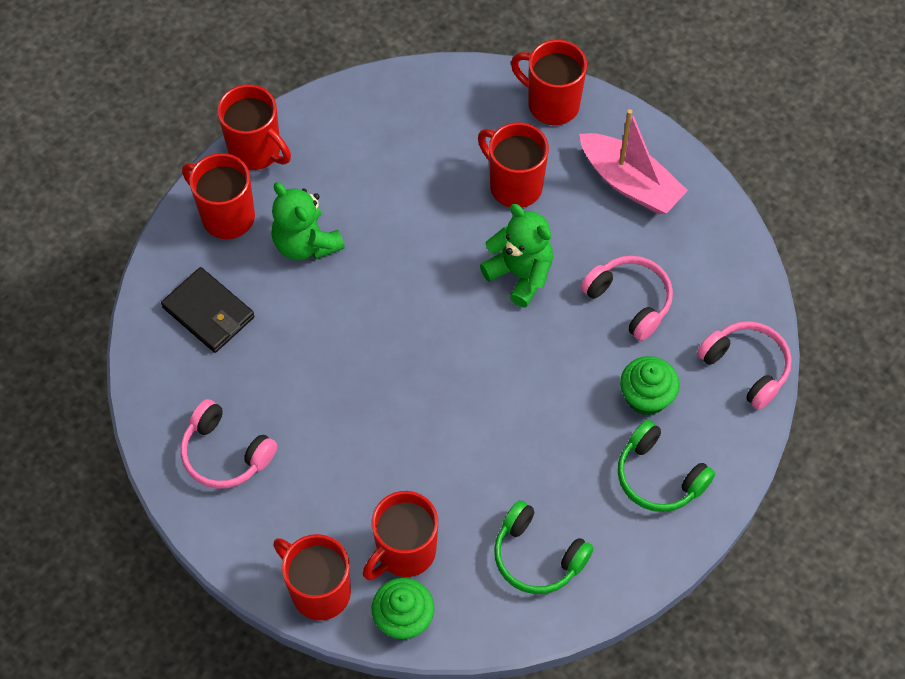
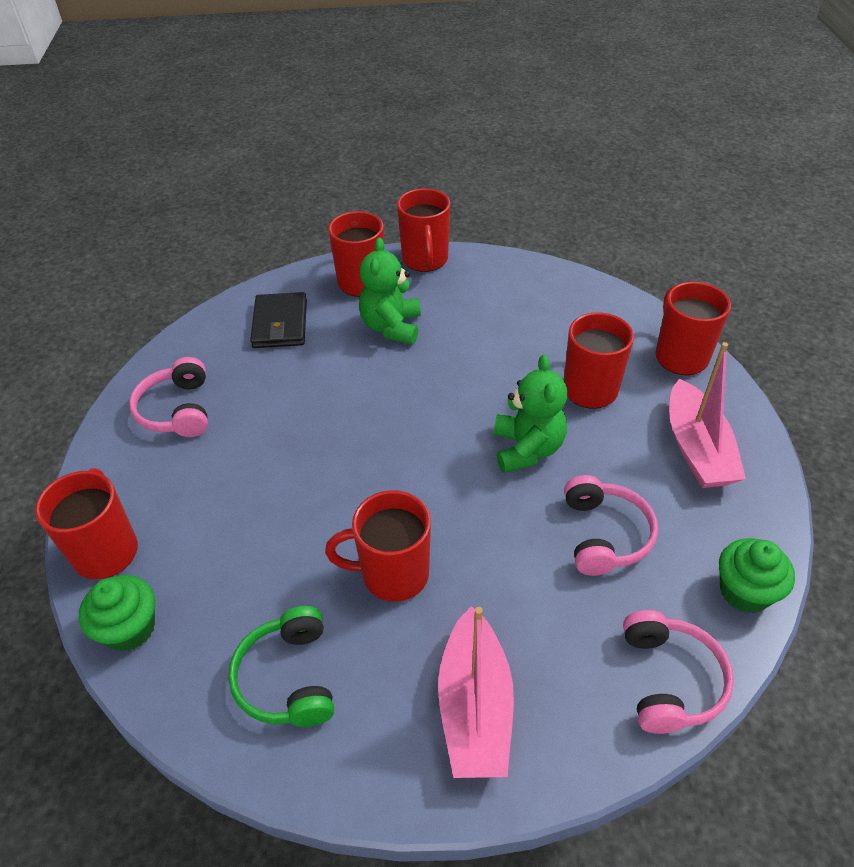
camera: 45 degrees right, 15 degrees down
(404, 552) = (197, 577): red mug -> red mug (392, 574)
(646, 397) = (537, 625): green cupcake -> green cupcake (744, 591)
(658, 476) = (474, 707): green headphones -> pink boat

